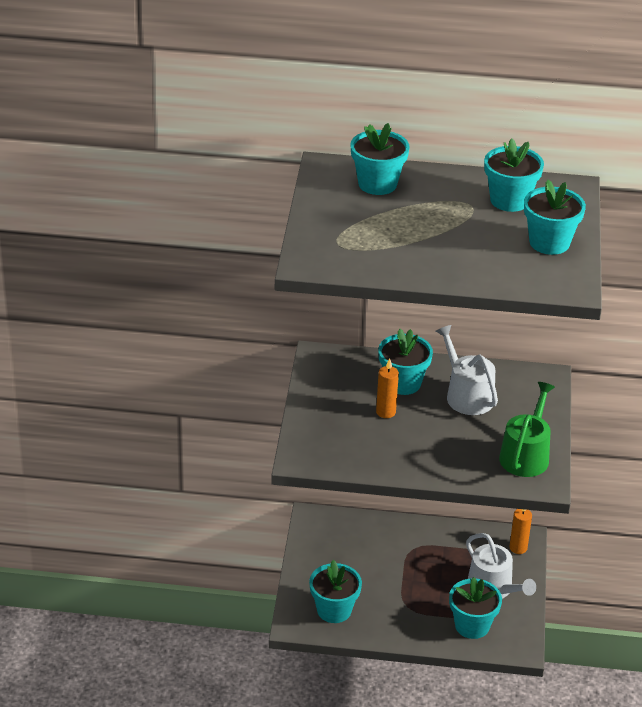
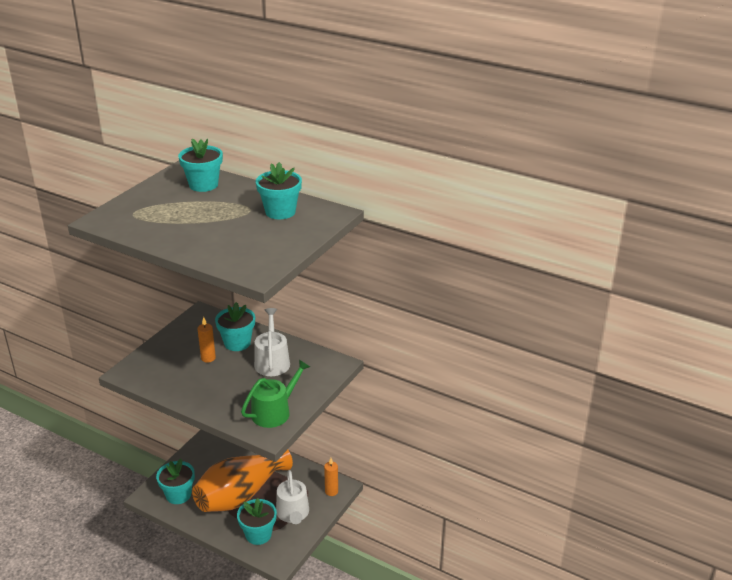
camera: 25 degrees right, 5 degrees down
(412, 585) = (241, 494): none -> orange vase
(549, 242) = (276, 243): turquoise flower pot -> none

